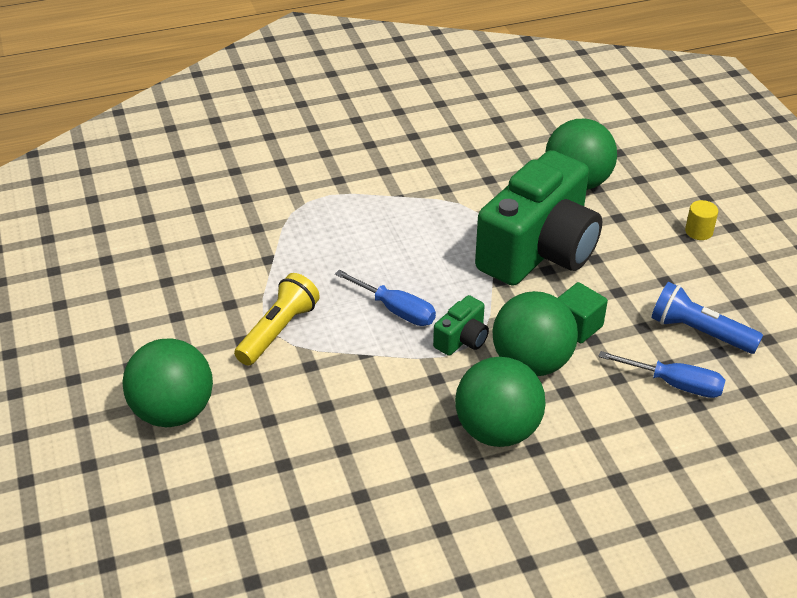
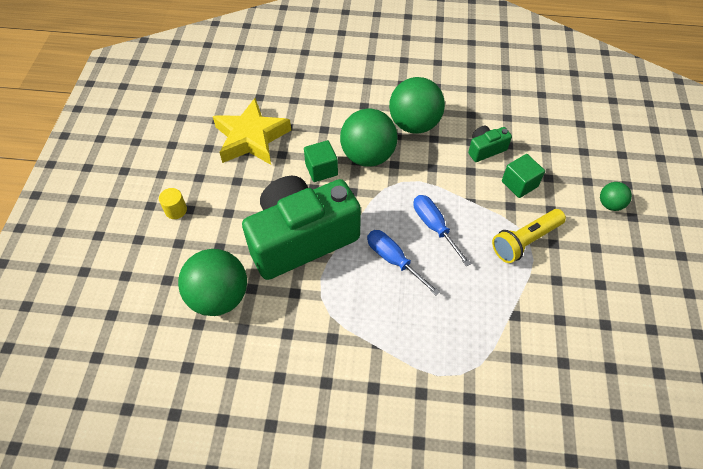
camera: 155 degrees left, 15 degrees up
(173, 412) = (610, 204): green ball -> green ball, size x0.49
(307, 397) = (519, 184): none -> green cube
(462, 339) = (401, 187): green camera -> green camera (485, 149)
(674, 384) = (296, 114): blue screwdriver -> blue screwdriver (394, 260)
(699, 332) = (251, 138): blue flashlight -> yellow star

